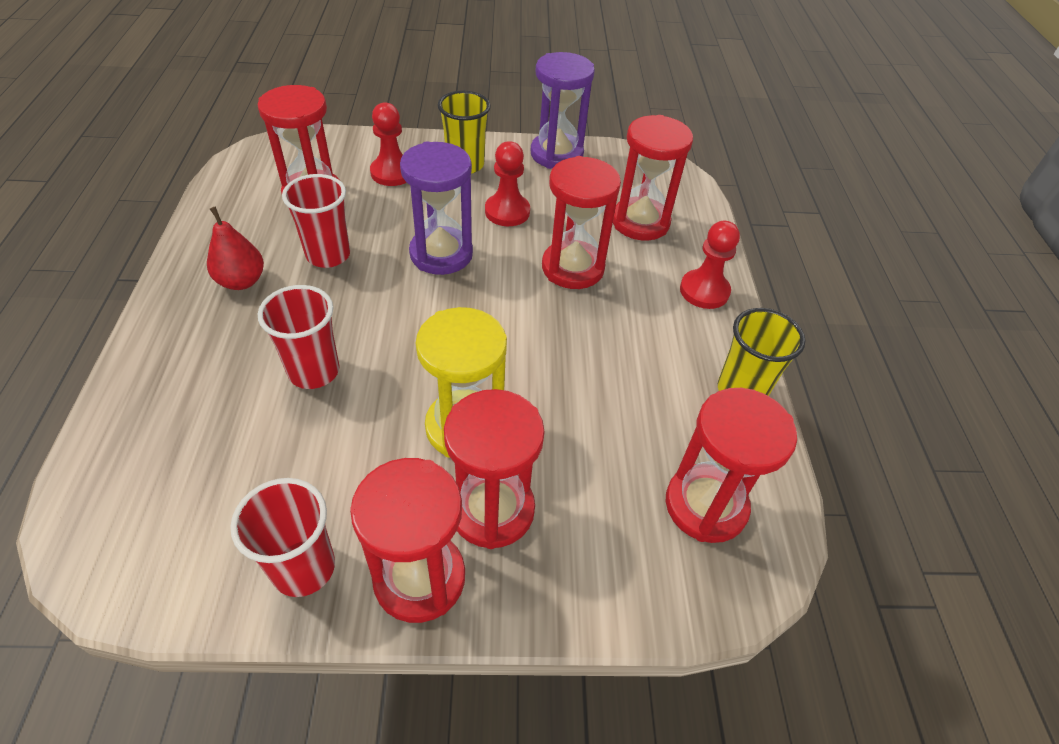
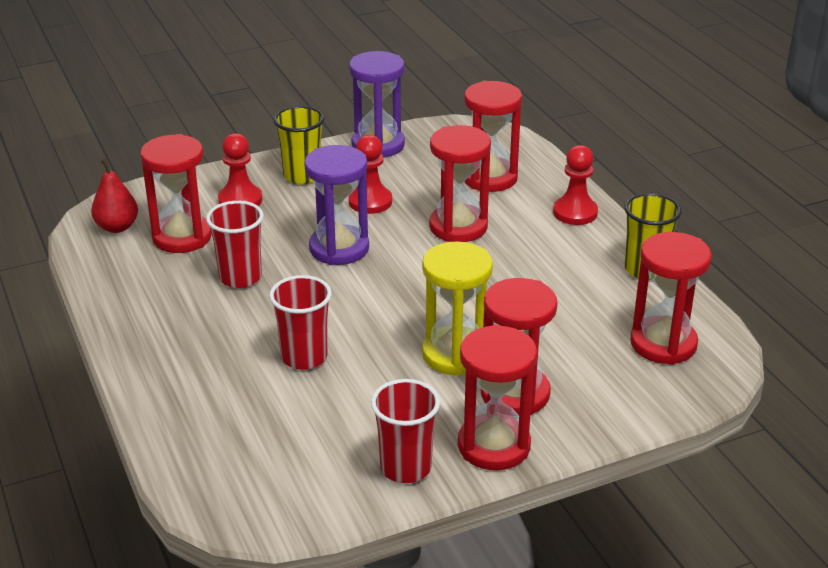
camera: 20 degrees left, 15 degrees down
(242, 281) = (181, 318): red pear -> red pear (117, 227)

